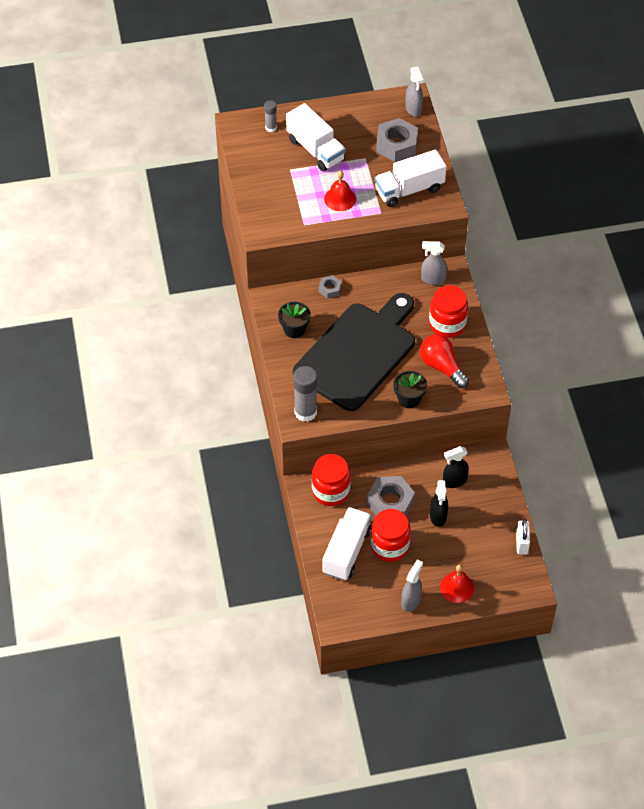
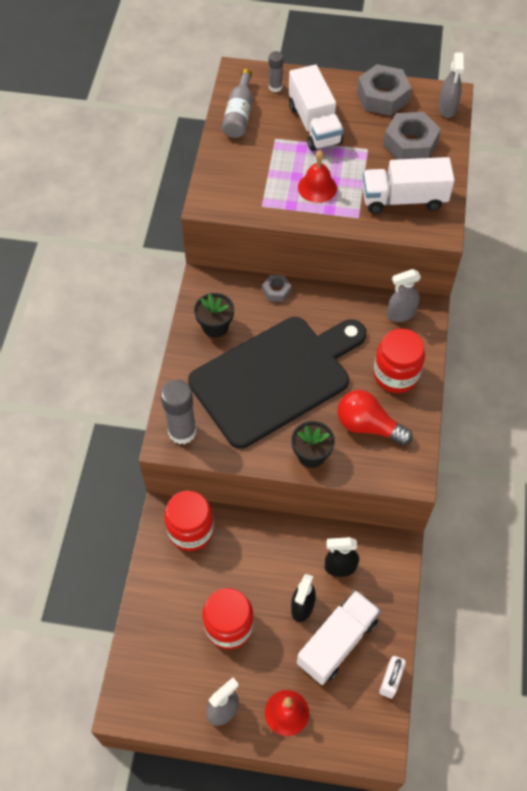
camera: 20 degrees right, 5 degrees up
(252, 157) = (239, 114): none -> grey bottle
(347, 551) = (176, 615): white truck -> white truck (337, 642)
(390, 502) = (253, 569): grey nut -> grey nut (382, 97)
(433, 279) = (400, 314): grey spray bottle -> grey spray bottle turned 45 degrees counterclockwise
(442, 366) = (368, 426): red light bulb -> red light bulb turned 45 degrees counterclockwise

